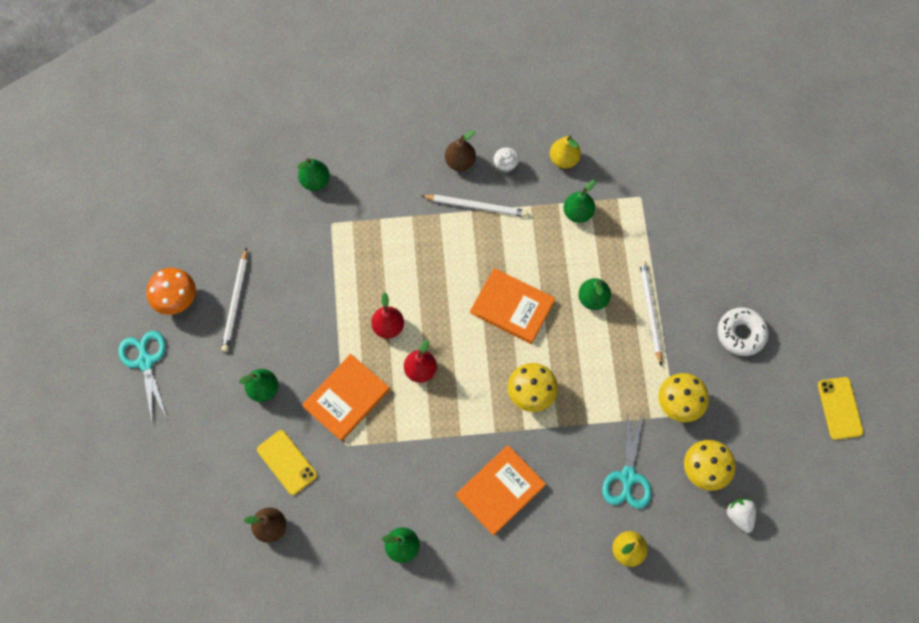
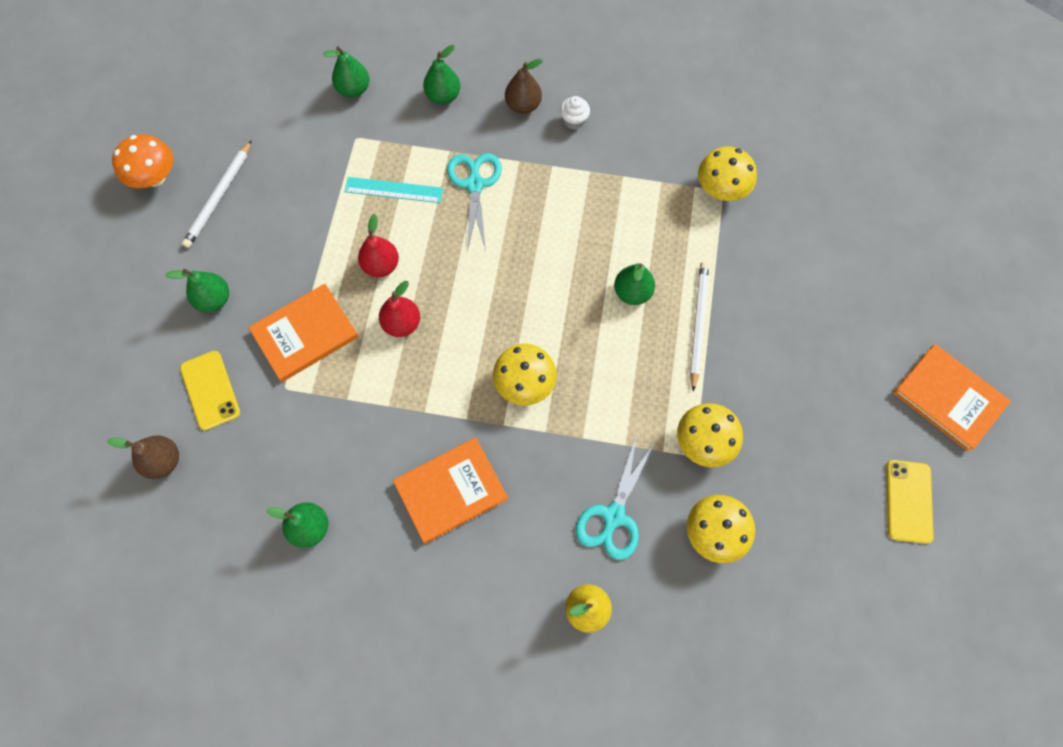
camera: 15 degrees right, 0 degrees up
(145, 362) = (95, 237): turquoise scissors -> turquoise scissors (474, 185)
(377, 261) = (394, 190): none -> turquoise ruler
(476, 206) = (526, 157): white pencil -> none
(512, 307) = (533, 278): orange book -> orange book (948, 398)
(564, 159) = (644, 130): yellow pear -> none
(578, 213) = (643, 192): green pear -> green pear (443, 96)
(639, 196) = (721, 189): none -> yellow mushroom
(739, 516) = (743, 604): white strawberry -> none
(741, 334) = (804, 378): white donut -> none

